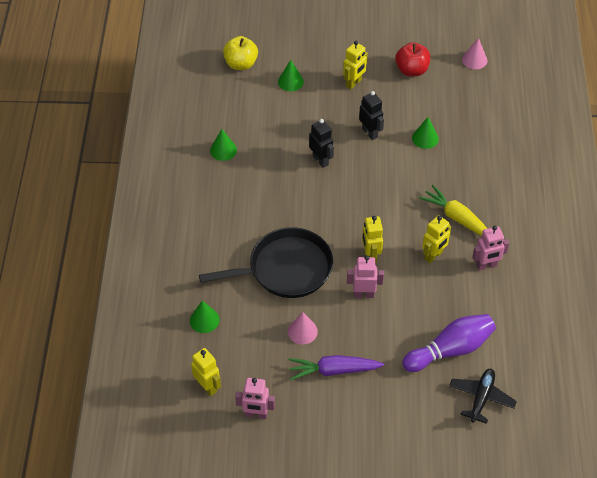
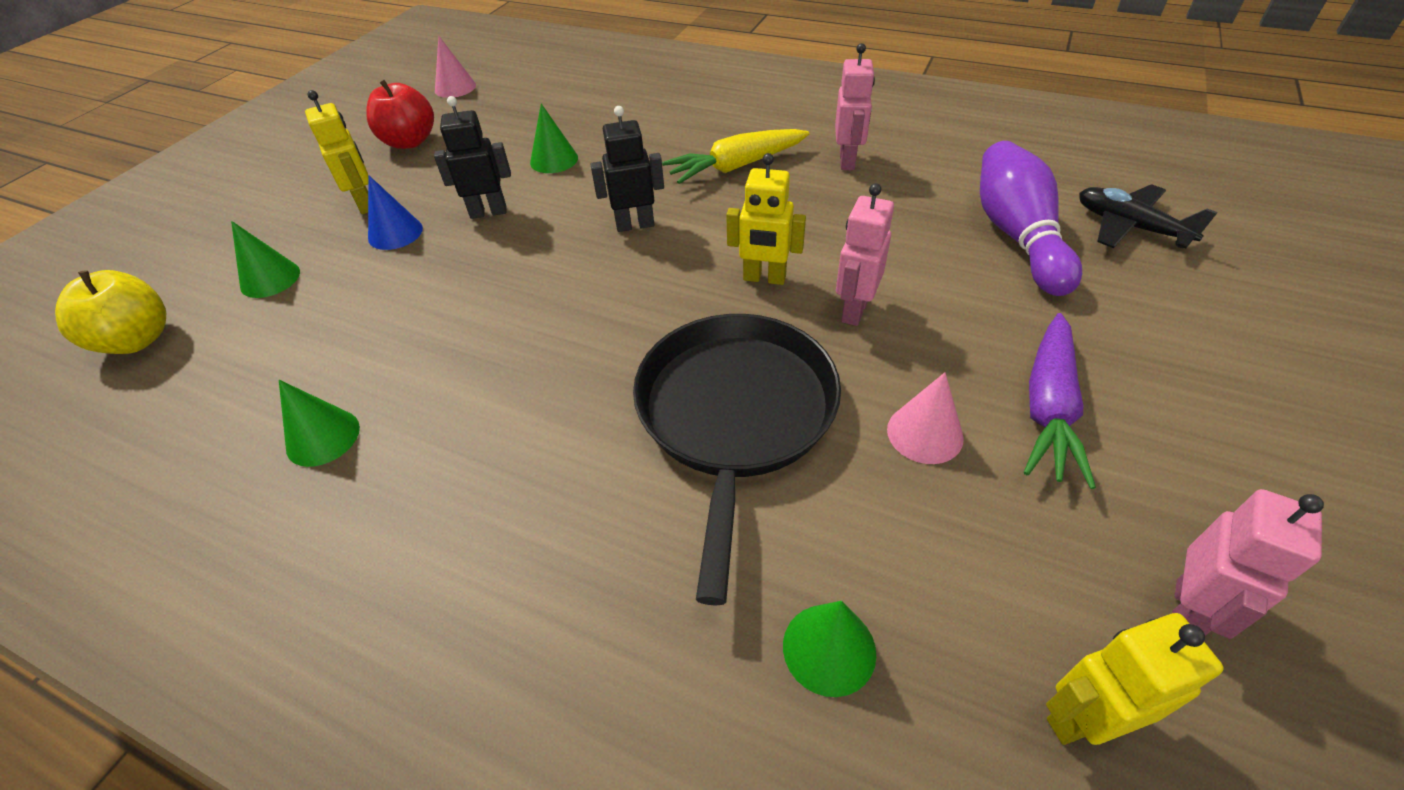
camera: 65 degrees left, 5 degrees down
(321, 160) = (493, 286): black robot -> black robot (635, 225)
(339, 106) = (395, 233): none -> blue cone
(433, 256) = (802, 206): yellow robot -> none

